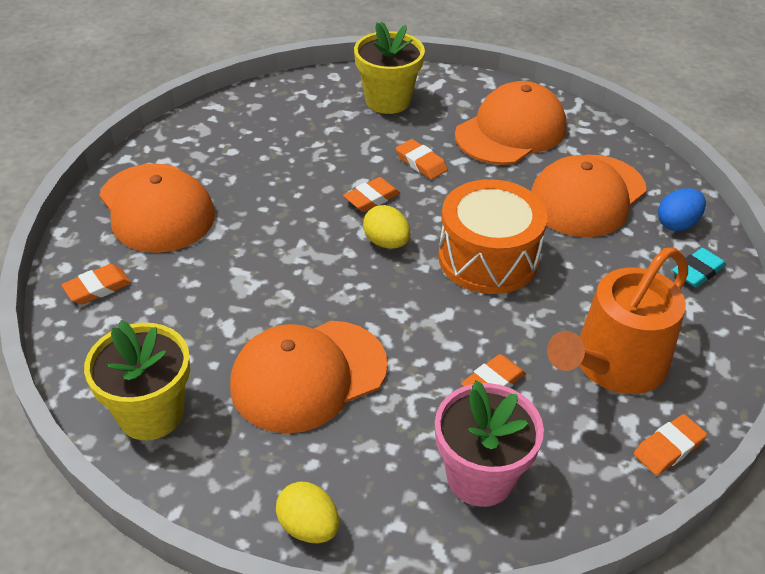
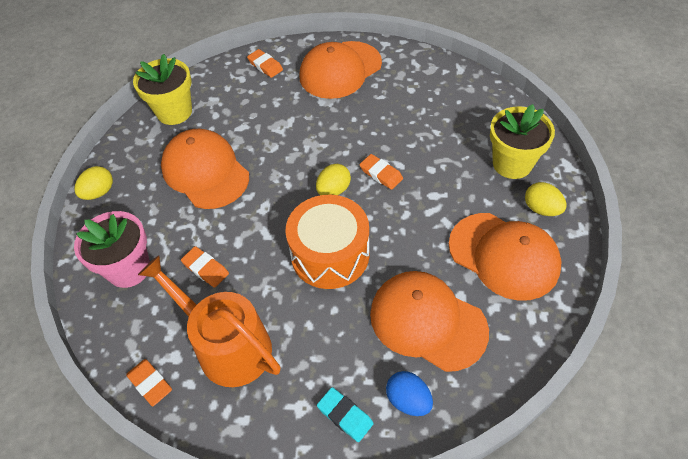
camera: 85 degrees right, 10 degrees up
(421, 163) = (434, 197): orange eraser -> none
(456, 96) = (541, 209): none -> yellow egg

